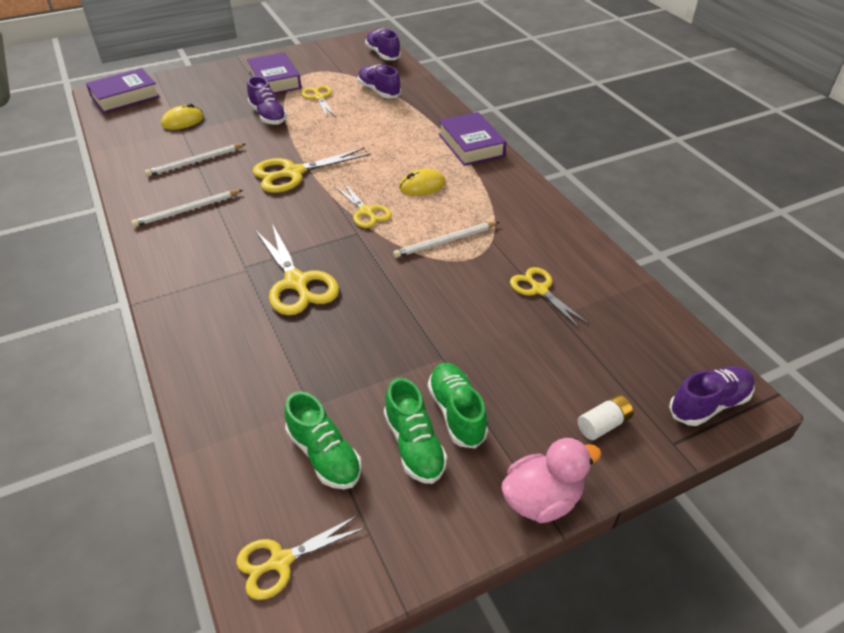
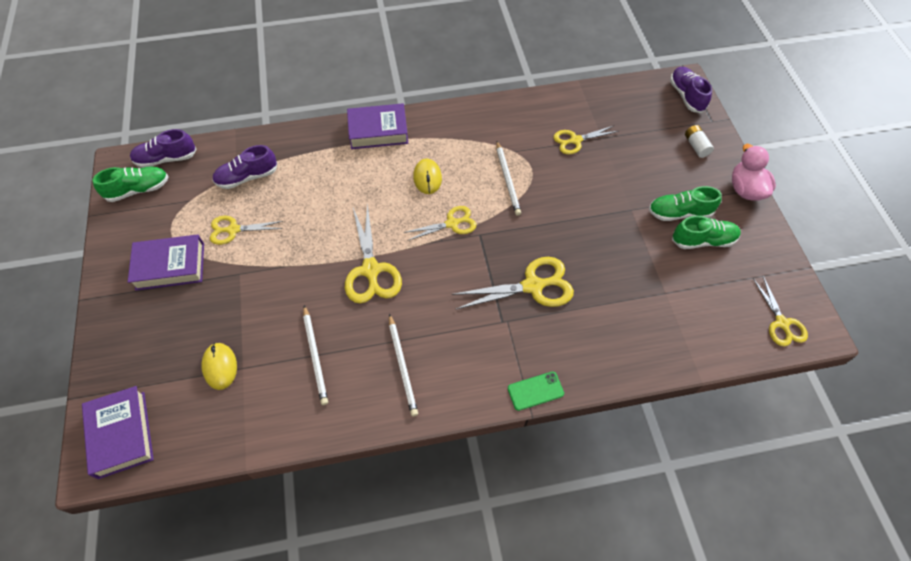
camera: 75 degrees left, 15 degrees up
(160, 303) = (535, 391): none -> green phone
(268, 116) = (249, 280): purple shoe -> none
(324, 455) = (706, 290): green shoe -> green shoe (138, 190)

